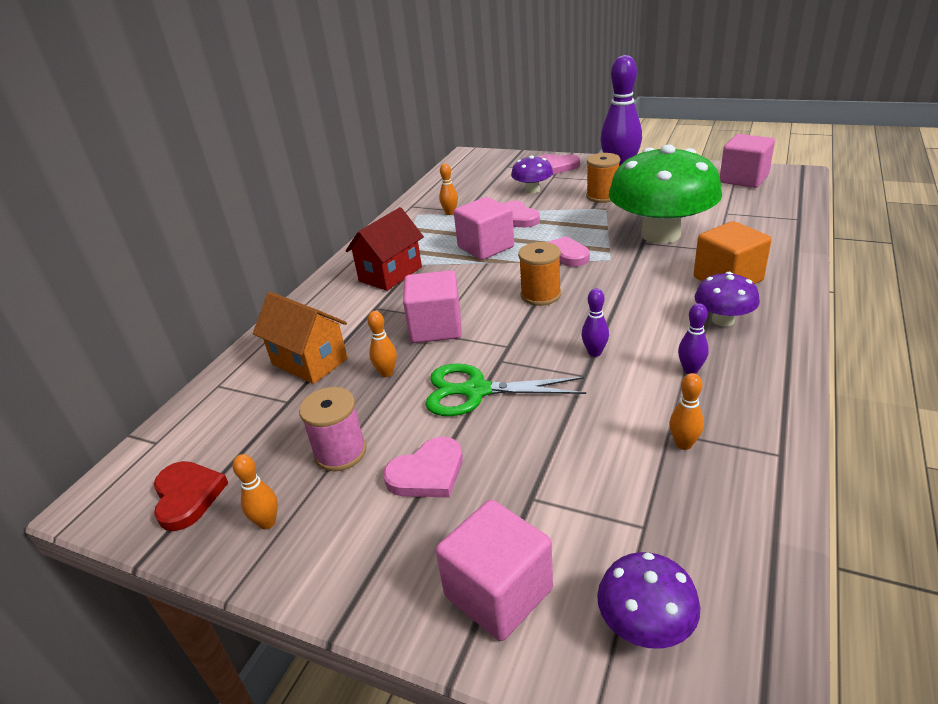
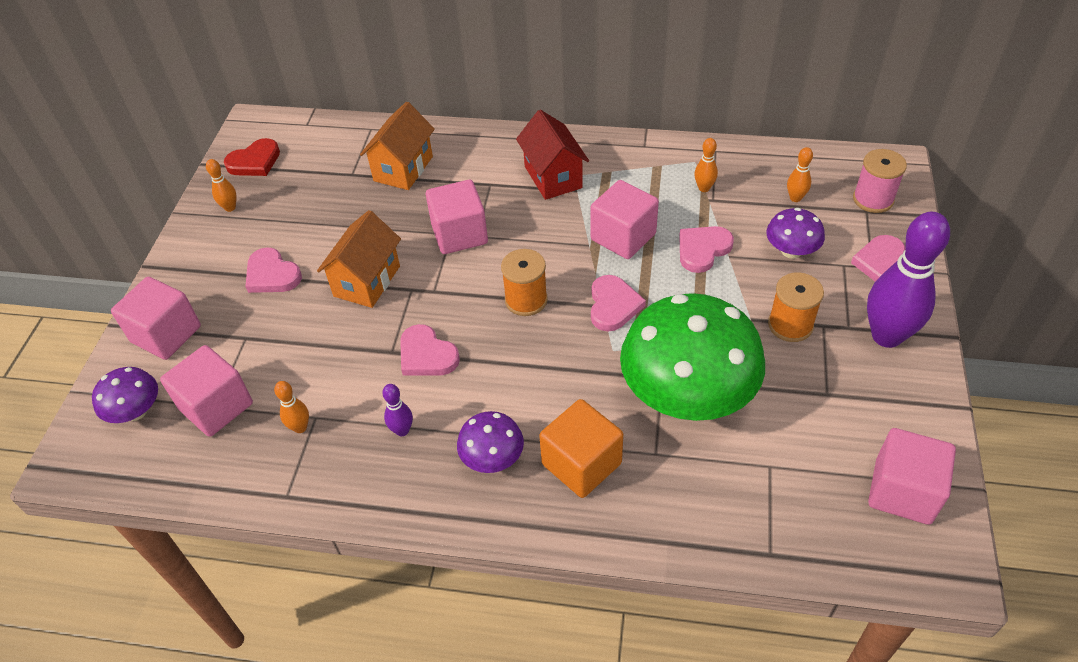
camera: 75 degrees right, 15 degrees up
(340, 452) = (294, 222): pink spool -> pink spool (873, 199)
(386, 373) = (389, 220): orange bowling pin -> orange bowling pin (795, 198)
(390, 274) = (553, 177): red house -> red house turned 45 degrees clockwise
(475, 391) = (367, 281): green scissors -> orange house
(594, 352) = (427, 355): purple bowling pin -> pink heart
(645, 524) = (216, 406): none -> pink cube

